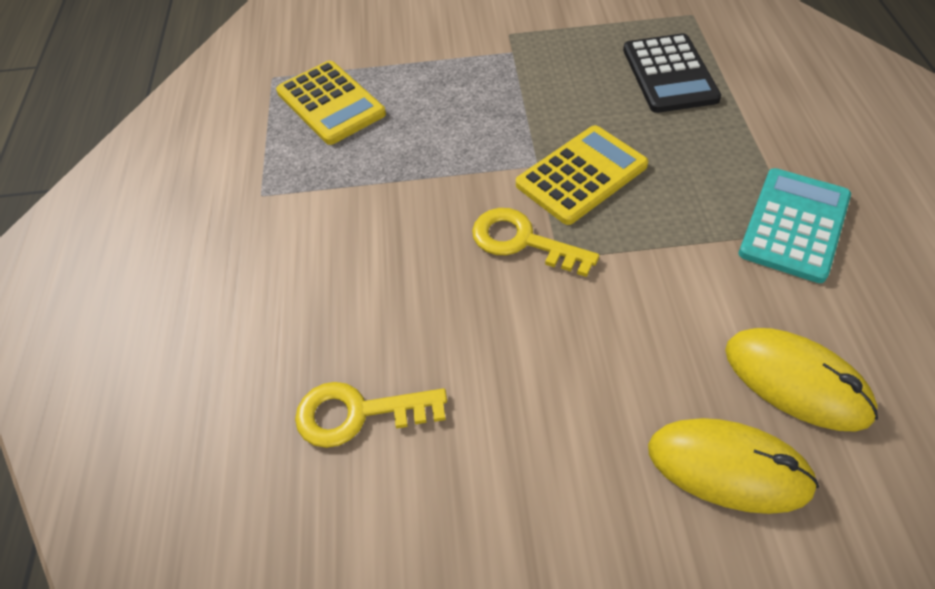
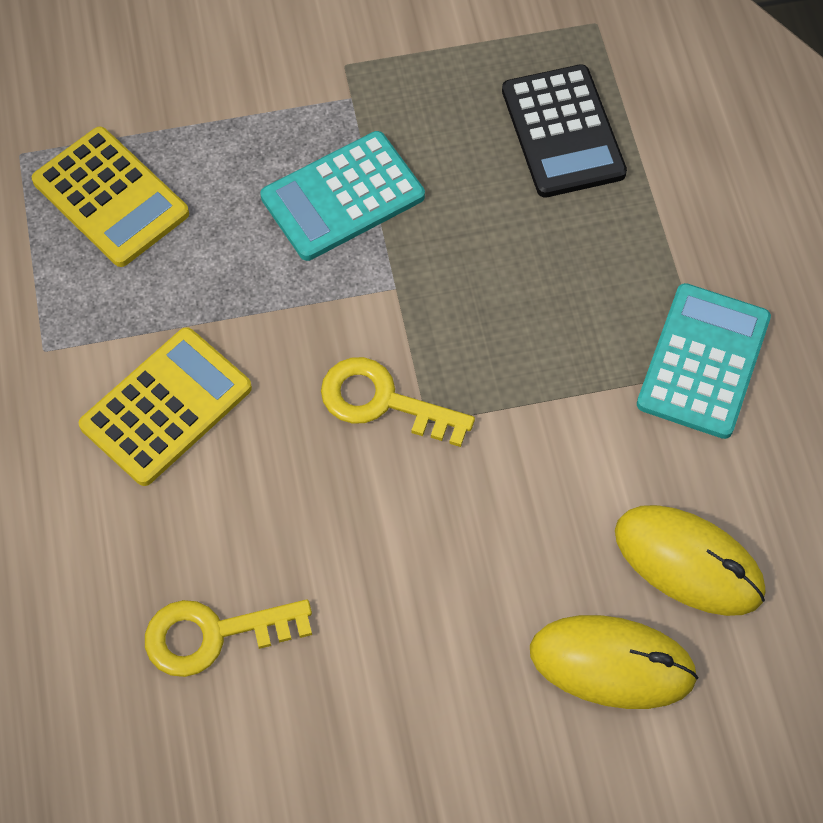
camera: 10 degrees left, 10 degrees up
(501, 108) = (343, 197): none -> turquoise calculator
(581, 175) = (451, 301): yellow calculator -> yellow calculator (166, 407)

